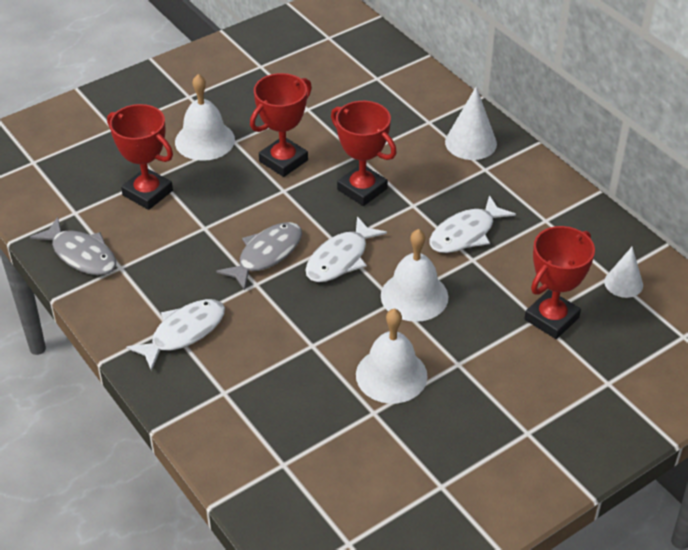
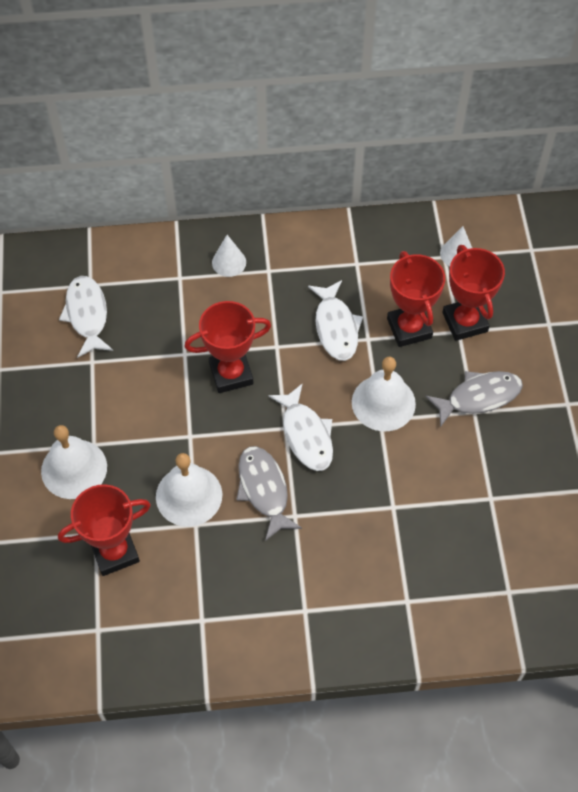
camera: 60 degrees left, 15 degrees up
(81, 255) = (162, 648): grey fish -> grey fish (479, 397)
(184, 332) = (319, 602): white fish -> white fish (87, 315)
(283, 161) = (150, 416): red trophy -> red trophy (409, 328)
(391, 375) = (459, 465): white bell -> white bell (189, 495)
(470, 142) = (229, 262): white cone -> white cone, size x0.67

